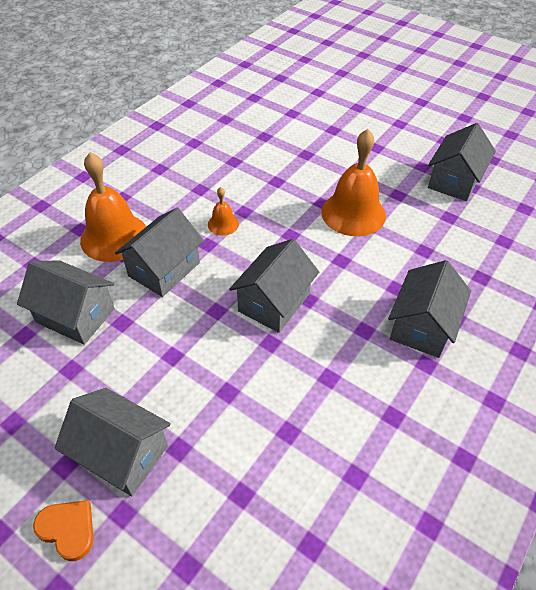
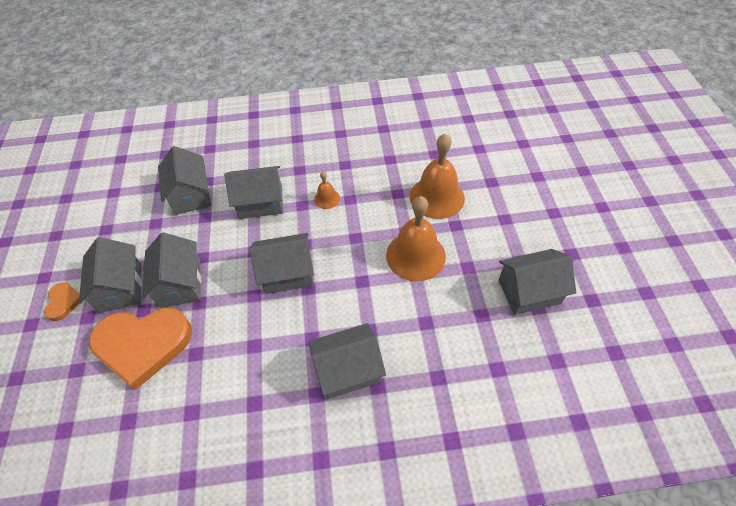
camera: 50 degrees right, 5 degrees up
(114, 237) = (262, 162): orange bell -> orange bell (437, 197)
(184, 394) = (180, 283): none -> grey house
(226, 475) = (143, 345): none -> orange heart

